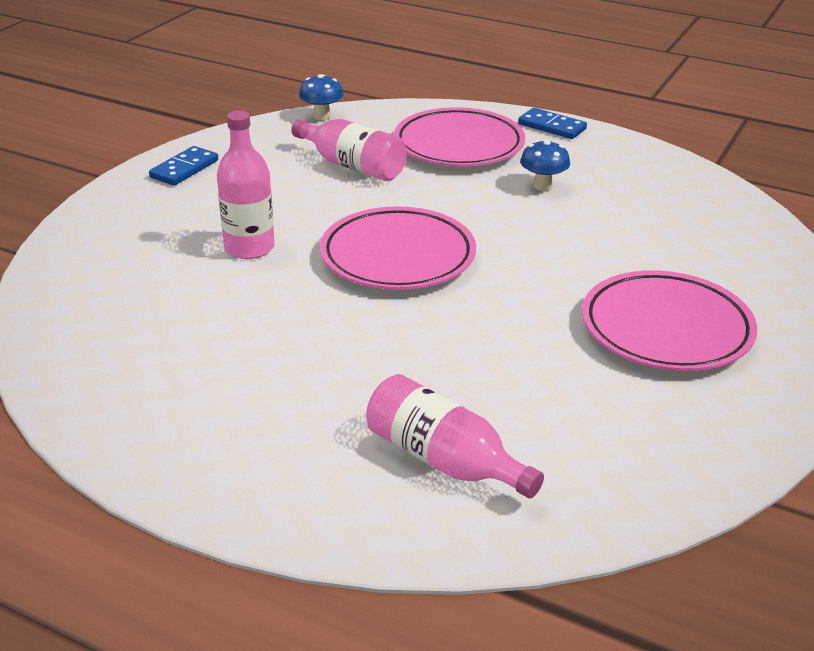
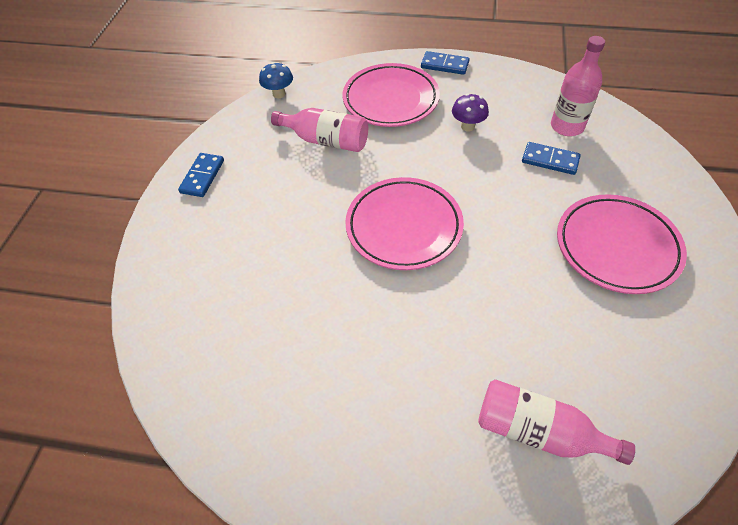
camera: 15 degrees left, 20 degrees up
(249, 248) = (292, 249): pink bottle -> pink bottle (567, 126)
(543, 186) = (467, 126): blue mushroom -> purple mushroom
(632, 236) = (550, 160): none -> blue domino

